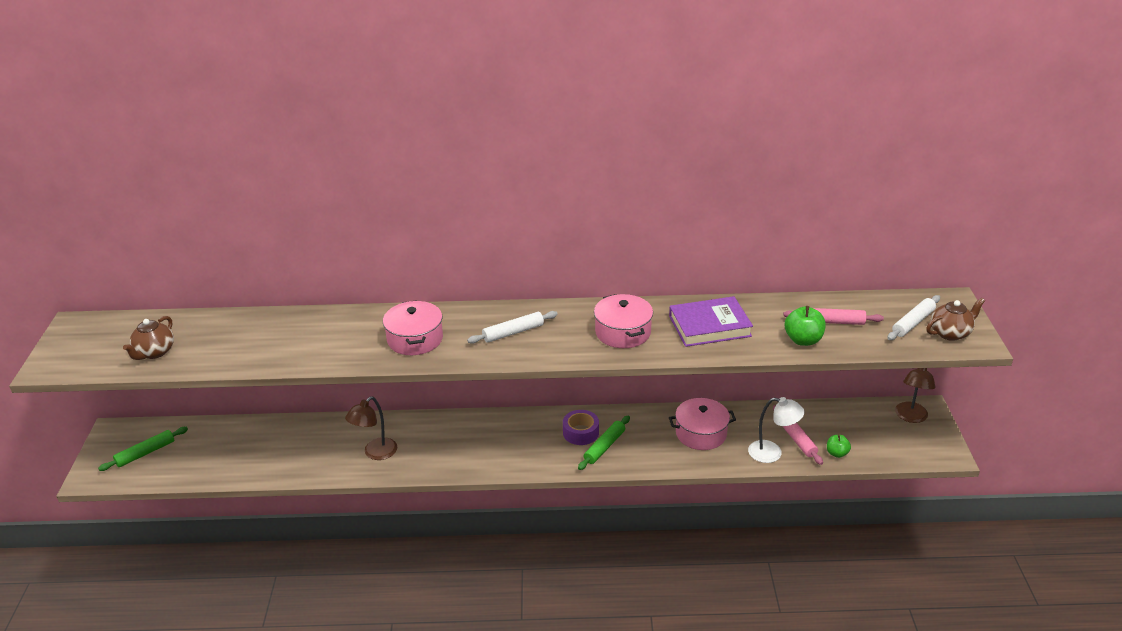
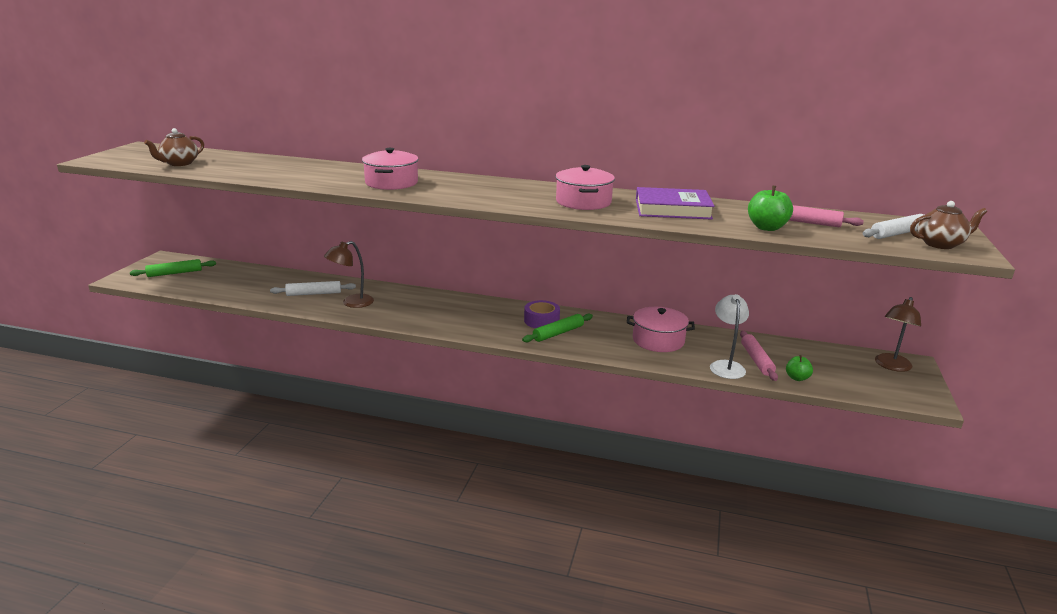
camera: 15 degrees right, 10 degrees down
(513, 332) = (481, 190): white rolling pin -> white rolling pin (314, 293)
(772, 453) = (726, 366): white lamp -> white lamp turned 120 degrees counterclockwise

